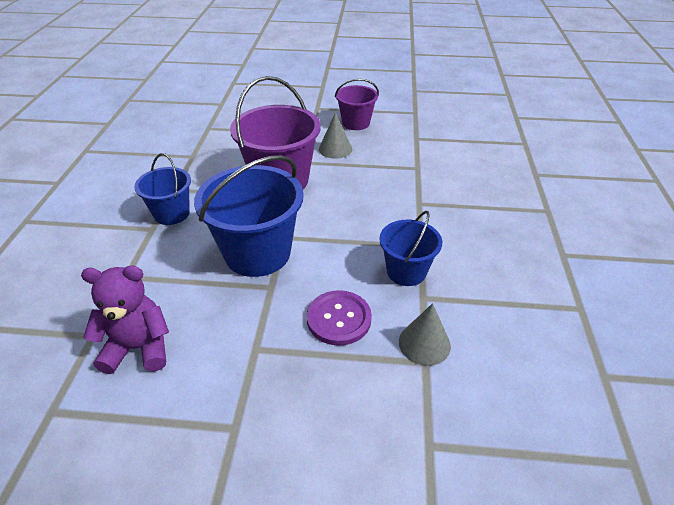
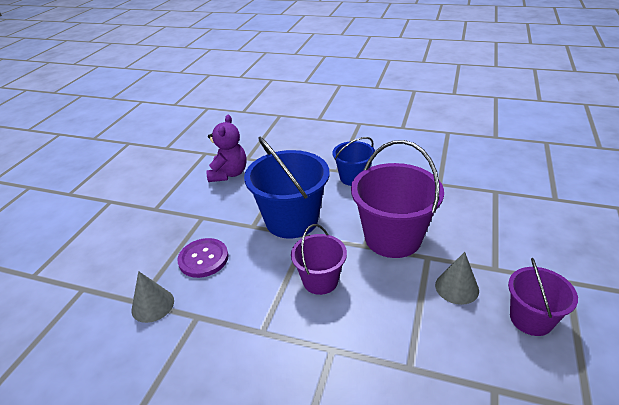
camera: 105 degrees right, 5 degrees down
(348, 218) = (320, 280): none -> purple bucket
(406, 271) = (232, 311): blue bucket -> none

